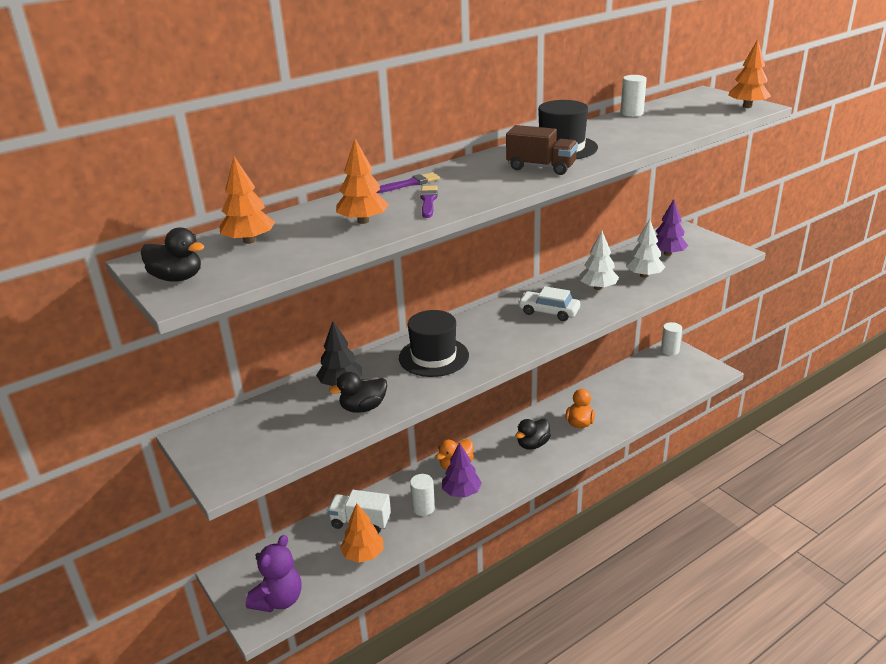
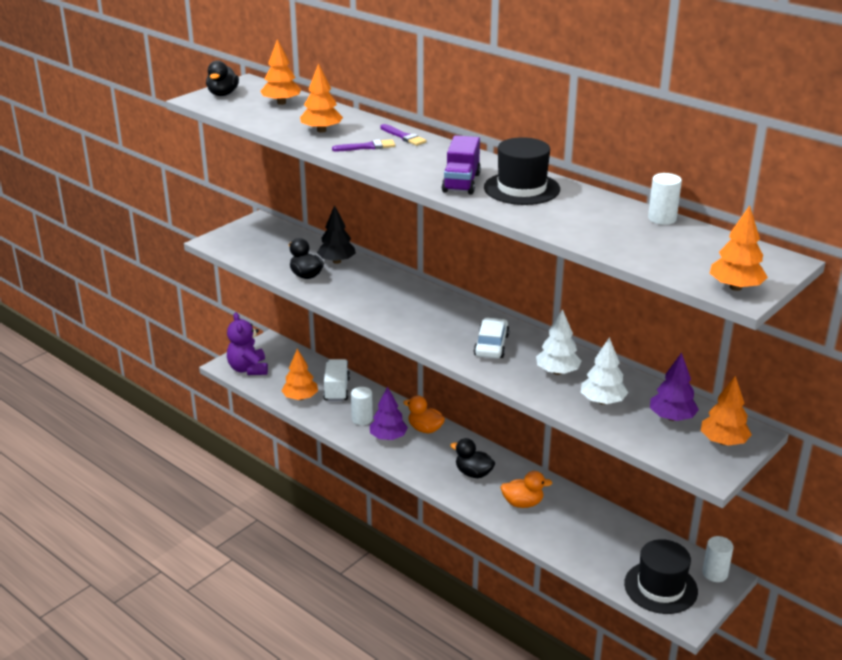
camera: 75 degrees right, 0 degrees up
(279, 600) = (248, 369): purple teddy bear -> purple teddy bear turned 60 degrees clockwise
(433, 357) = (388, 295): black hat -> black hat (660, 587)
(541, 167) = (461, 183): brown truck -> purple truck
(698, 241) = (723, 441): none -> orange tree

